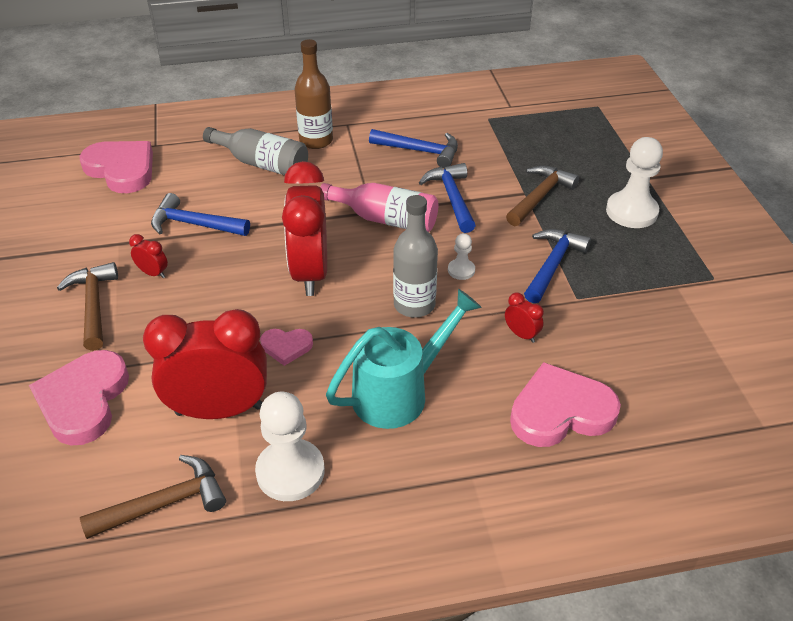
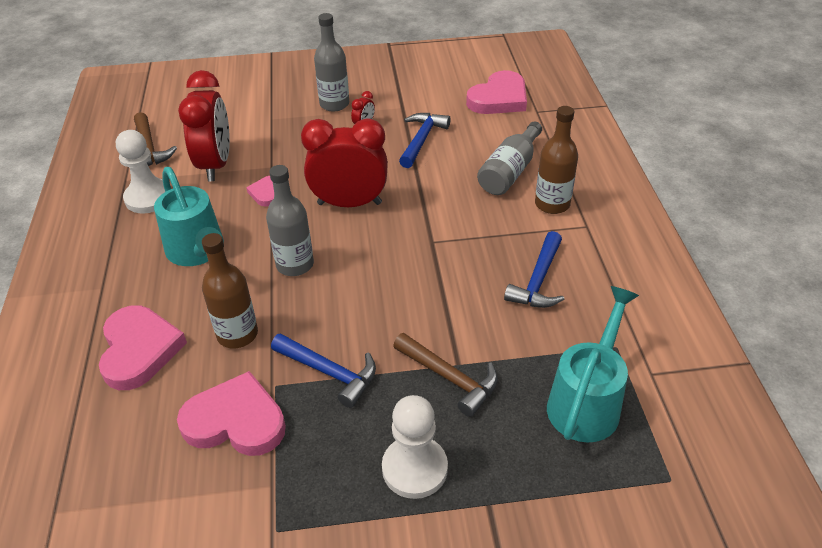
camera: 95 degrees right, 0 degrees up
(83, 400) = (245, 111): pink heart -> pink heart (235, 421)
(93, 305) = (334, 104): brown hammer -> grey bottle
(385, 219) = (418, 250): pink bottle -> none
(452, 198) = (451, 301): blue hammer -> none
(461, 270) = (334, 299): white pawn -> none
(521, 334) = (237, 334): red clock -> brown bottle
(543, 134) = (587, 401): none -> turquoise watering can

